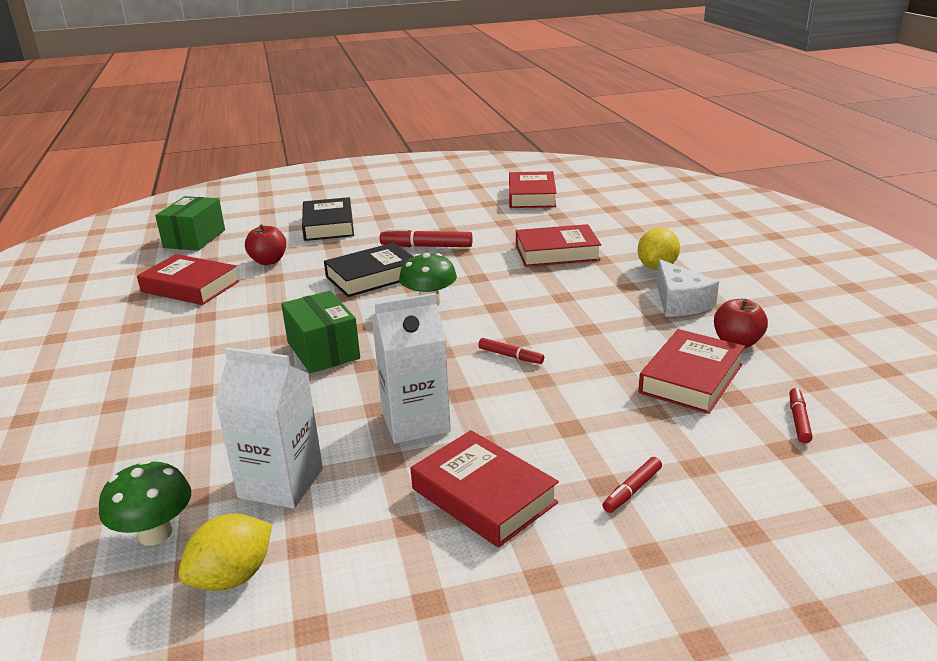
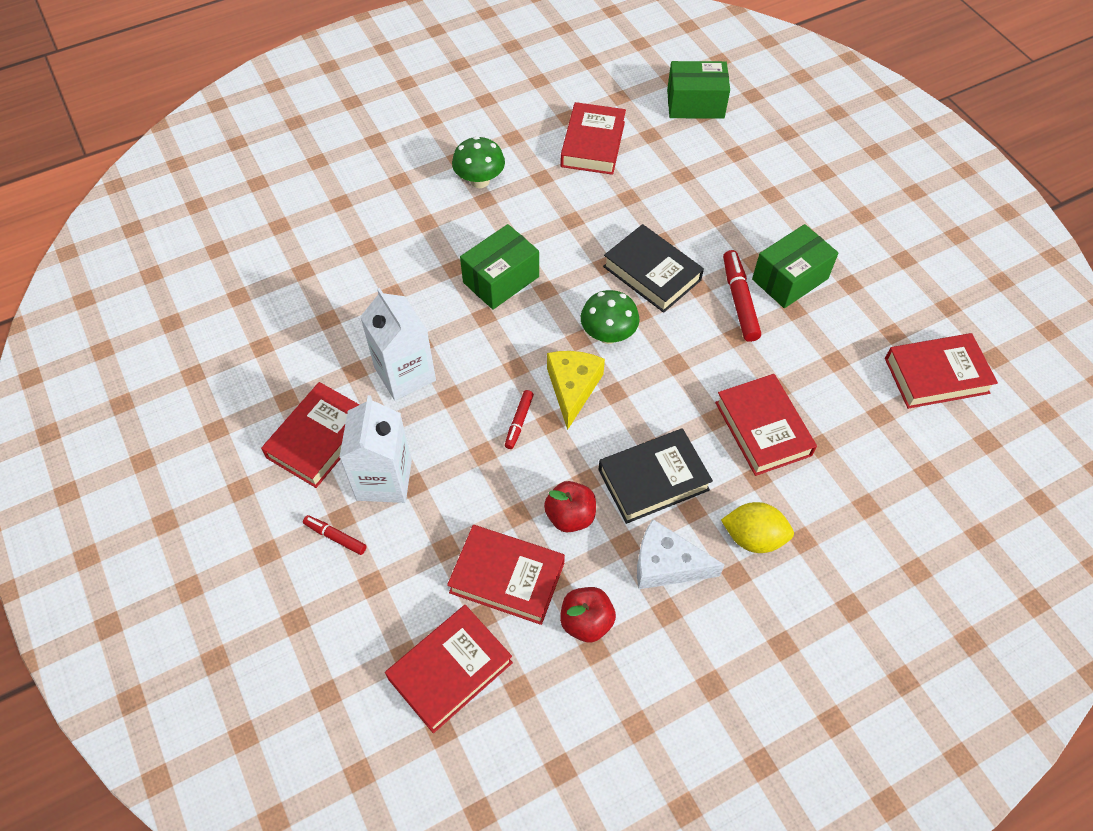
camera: 75 degrees right, 30 degrees up
(155, 534) = (265, 266): green mushroom -> green mushroom (480, 181)
(232, 577) = (231, 320): yellow lemon -> none
(268, 261) = (662, 180): red apple -> red apple (570, 516)
(281, 483) = (321, 313): white carton -> white carton (384, 479)
(328, 225) = (766, 198): black book -> black book (653, 479)
(417, 227) = (790, 279): none -> green box
(482, 325) = (572, 388): none -> yellow cheese
(680, 302) = (666, 565): white cheese -> white cheese turned 45 degrees clockwise
(798, 420) = (450, 670): red marker -> red book

